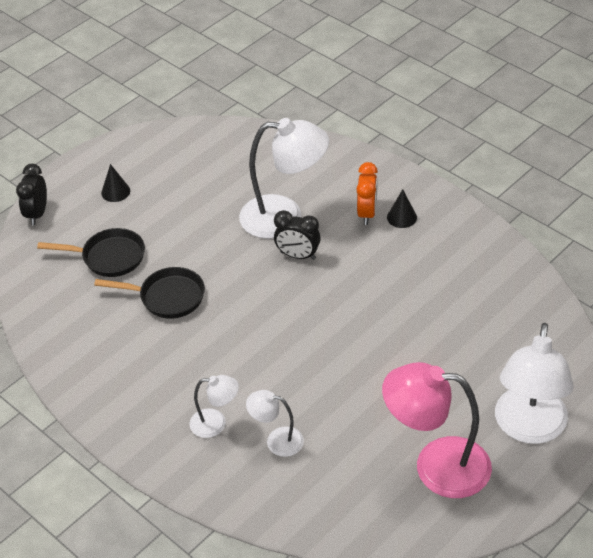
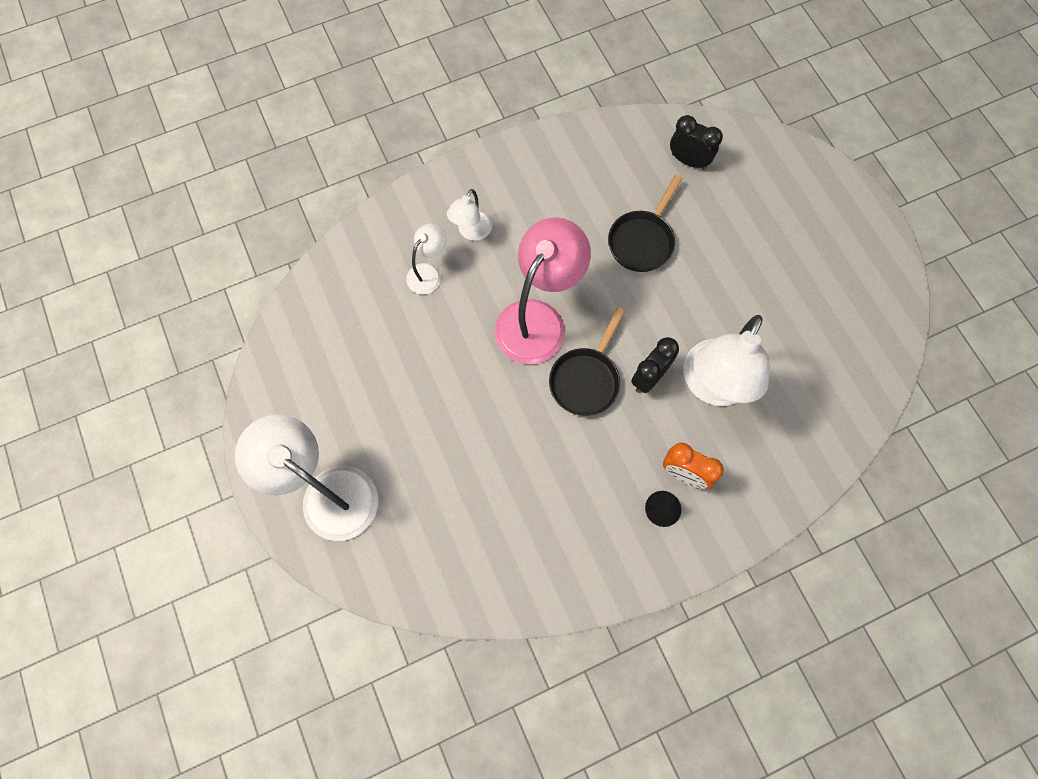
camera: 110 degrees right, 25 degrees up
(37, 214) = (808, 162): black clock -> black clock (688, 161)
(109, 257) = (719, 207): black pan -> black pan (586, 379)
(115, 191) = (817, 239): black cone -> none
(436, 465) = (333, 390): pink lamp -> pink lamp (538, 319)

